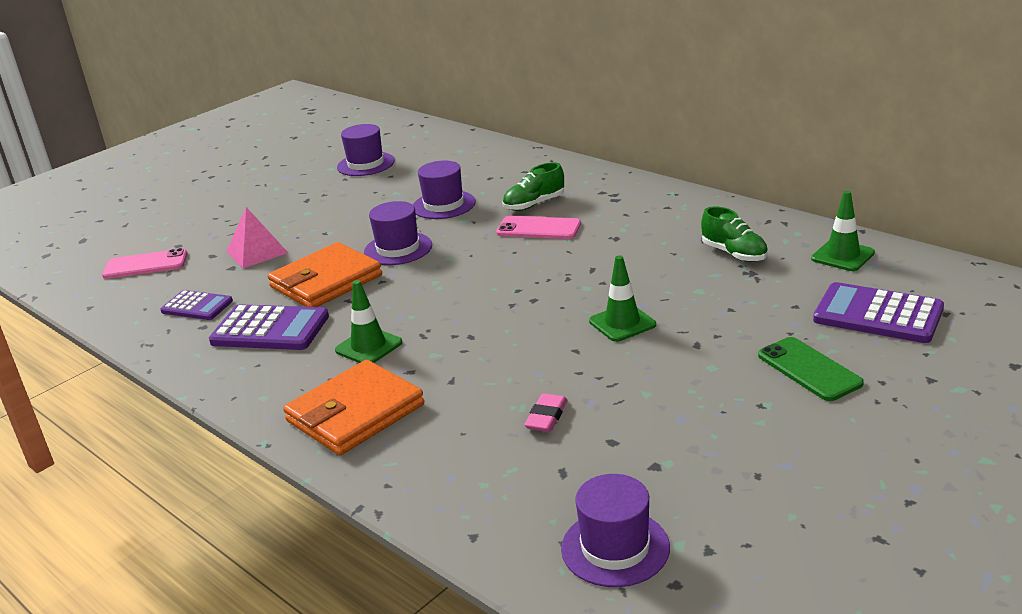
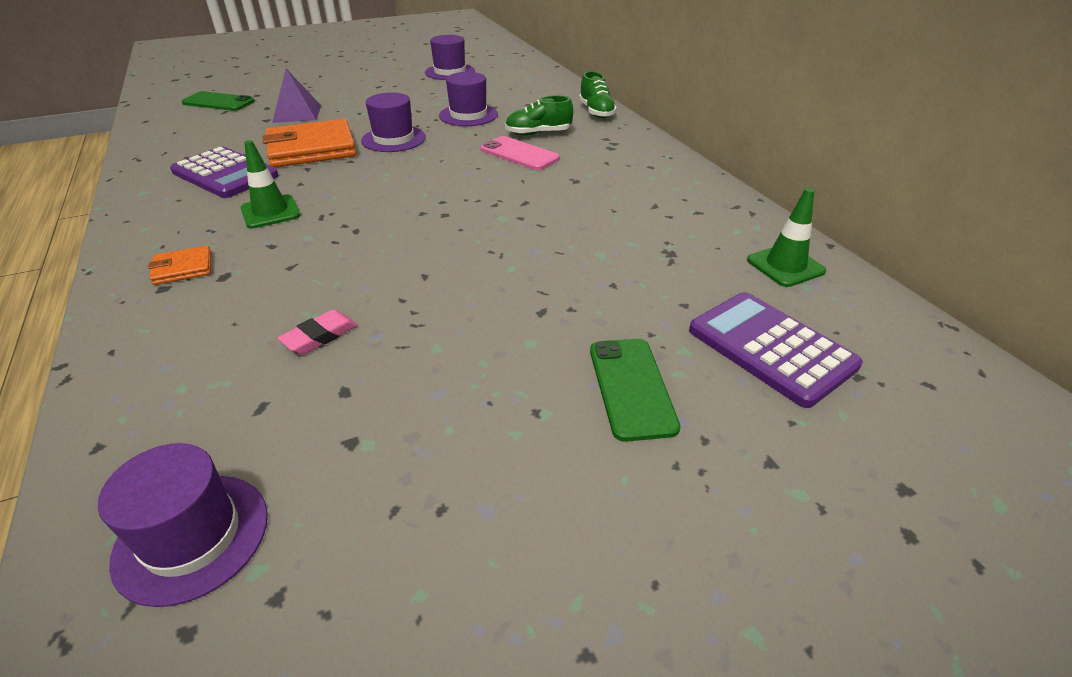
camera: 20 degrees right, 10 degrees up
(145, 265) = (218, 102): pink phone -> green phone
(197, 306) = (206, 141): purple calculator -> none
(257, 252) = (297, 113): pink pyramid -> purple pyramid
(355, 413) = (183, 268): orange wallet -> orange wallet, size x0.48
(622, 323) = (495, 263): green traffic cone -> none
(734, 254) = (671, 228): green shoe -> green shoe (596, 112)

